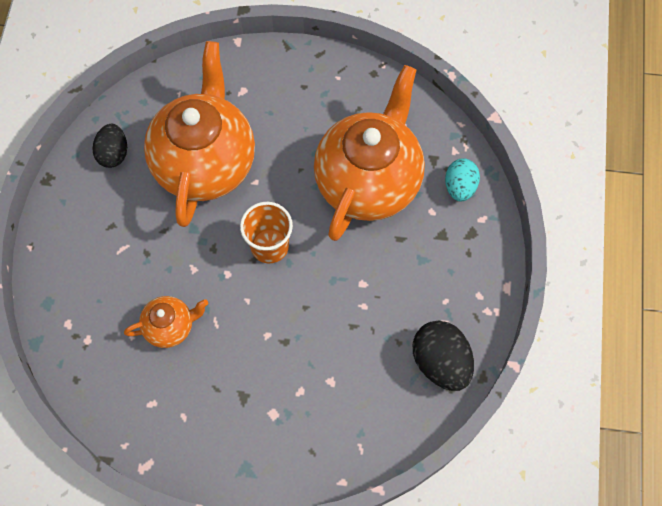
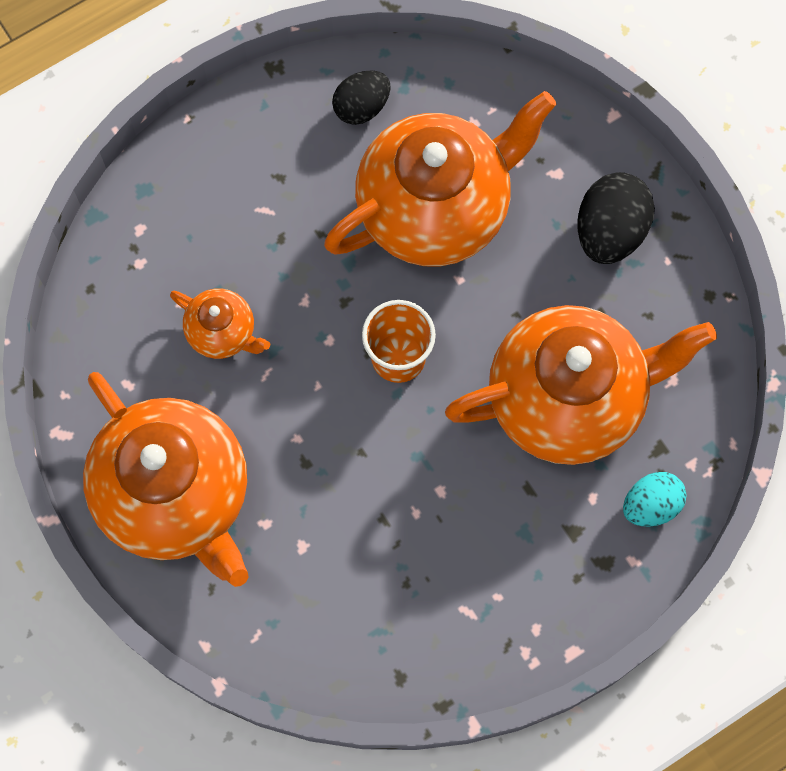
camera: 50 degrees right, 5 degrees up
(241, 428) = (176, 496): none -> orange teapot
(440, 362) = (422, 646): black egg -> black egg (610, 231)

